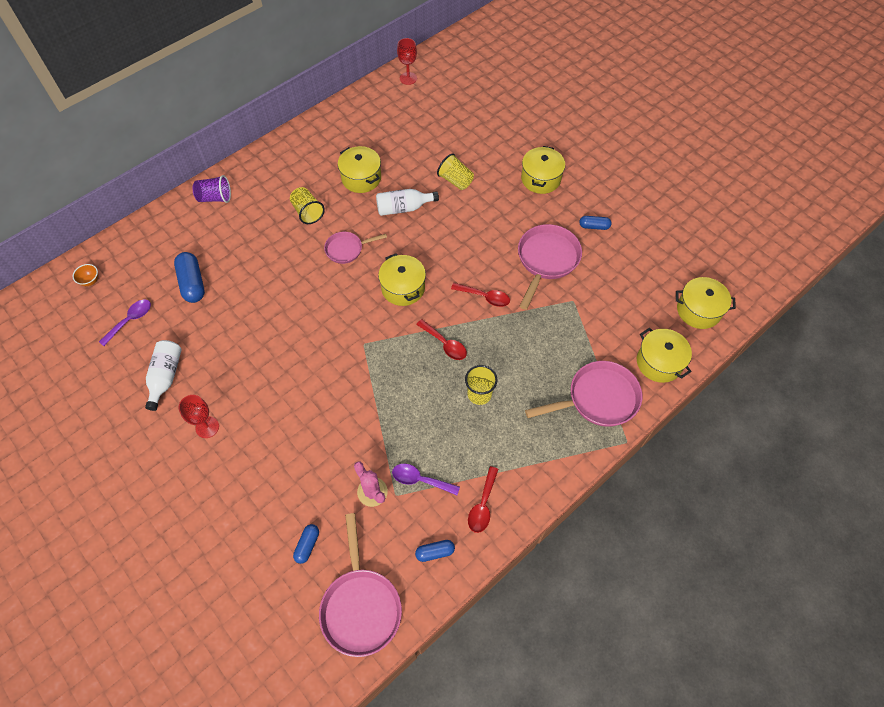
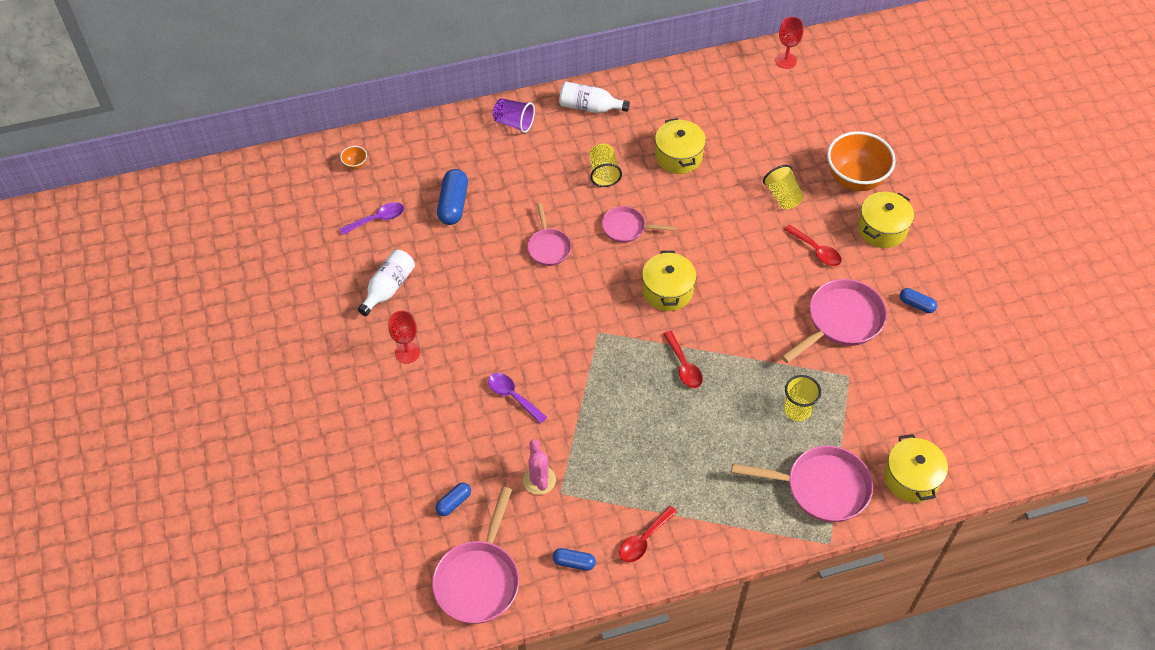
camera: 25 degrees right, 5 degrees down
(290, 289) = (548, 247): none -> pink pan
(403, 208) = (709, 206): white bottle -> white bottle (589, 107)
(420, 480) = (592, 489): purple spoon -> purple spoon (512, 396)
(479, 394) = (695, 431): yellow cup -> yellow cup (797, 410)
(485, 297) = (751, 334): red spoon -> red spoon (816, 250)
(502, 148) = (855, 179): none -> orange bowl
(698, 310) = (989, 442): yellow pot -> none

